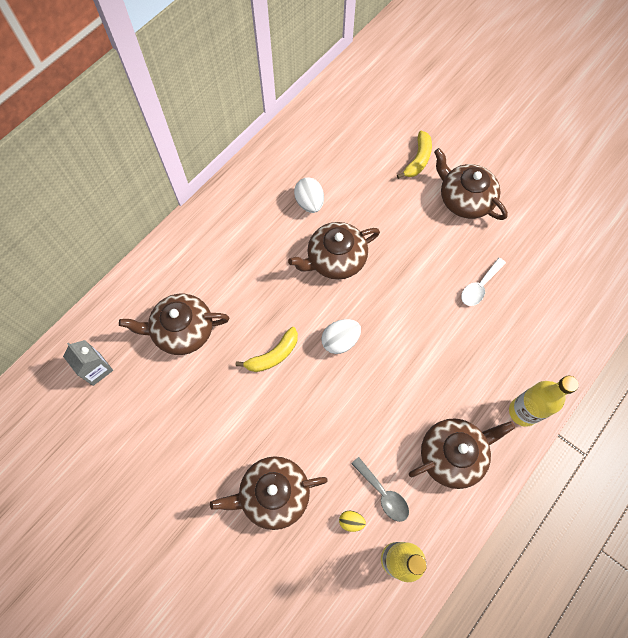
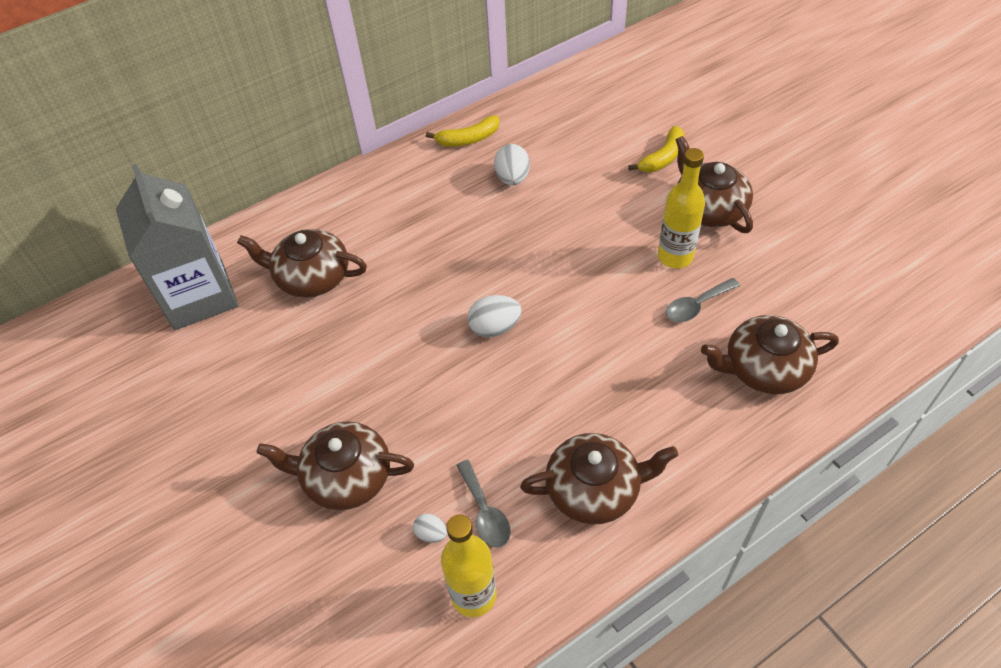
camera: 20 degrees right, 15 degrees down
(96, 369) = (199, 296): grey carton -> grey carton, size x2.18
(273, 355) = (407, 325): yellow banana -> yellow banana (468, 139)
(335, 259) = (521, 240): brown teapot -> brown teapot (764, 368)
(351, 521) = (431, 533): yellow egg -> white egg
(479, 287) = (696, 306): white spoon -> grey spoon
(523, 412) = (709, 461): yellow bottle -> yellow bottle (675, 256)

